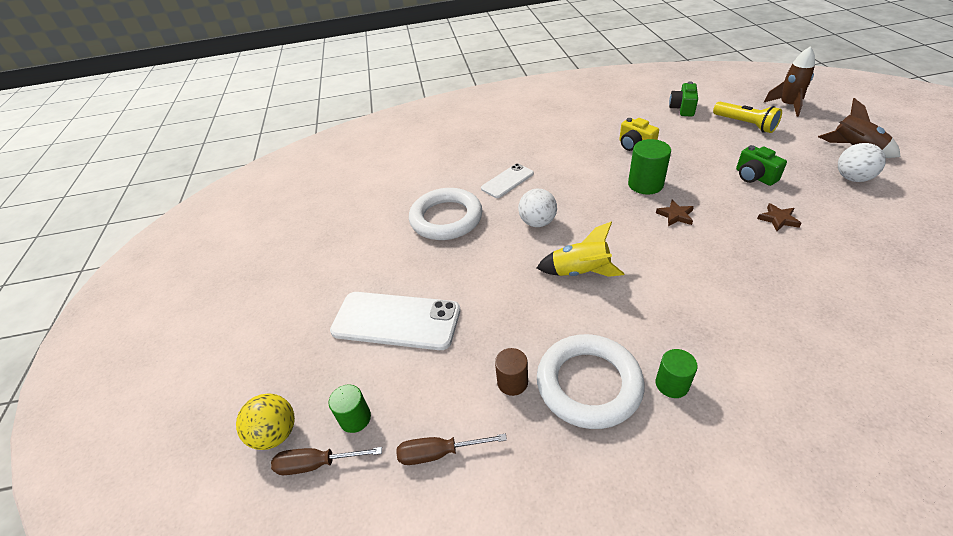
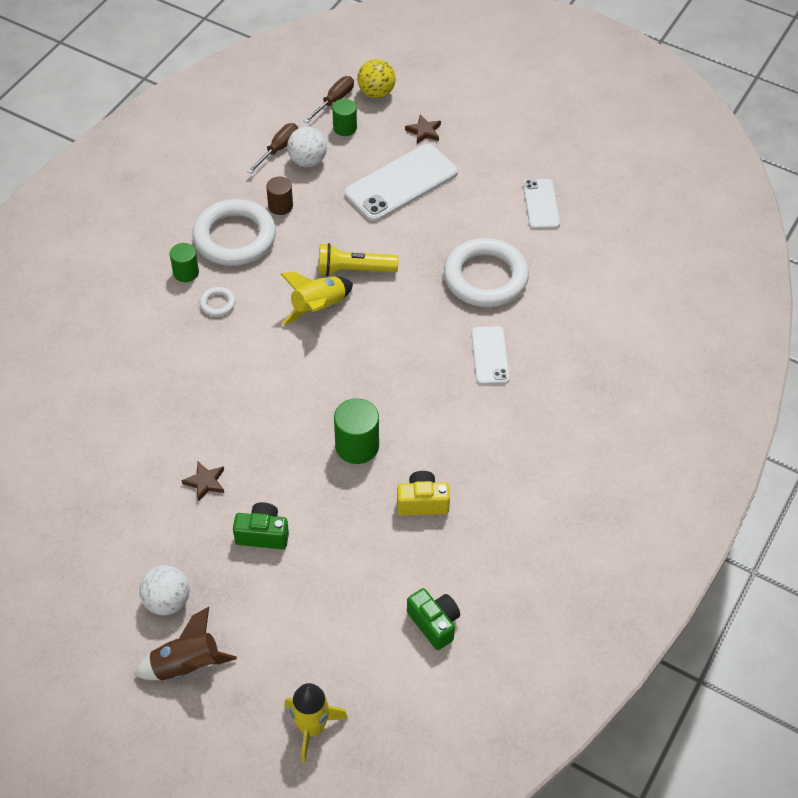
camera: 125 degrees right, 10 degrees up
(345, 236) = (541, 204): none -> white phone
(537, 222) = (404, 329): white ball -> white ball (307, 161)
(664, 332) = (217, 303): none -> white ring
(675, 215) = (296, 423): brown star -> brown star (424, 131)
(745, 124) = (335, 638): yellow flashlight -> yellow flashlight (354, 270)
(788, 105) = (312, 728): brown rocket -> yellow rocket

